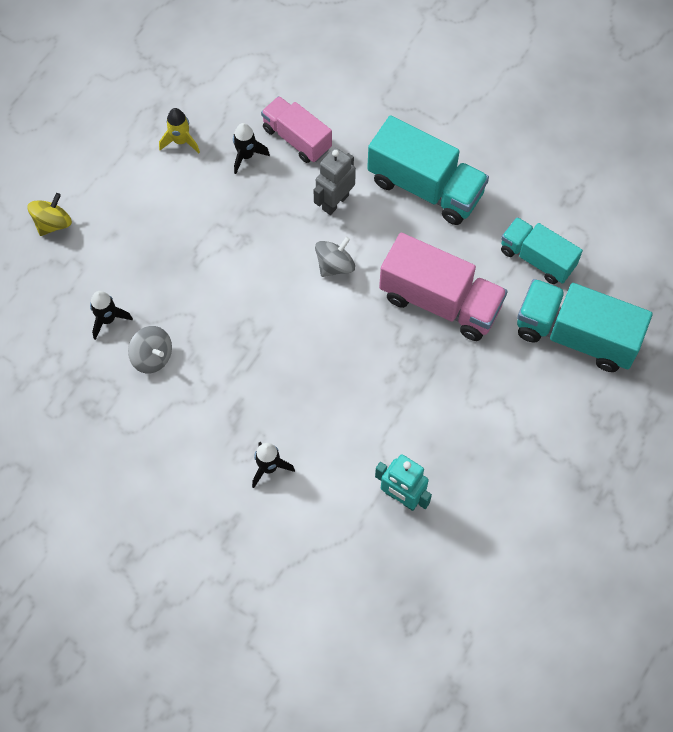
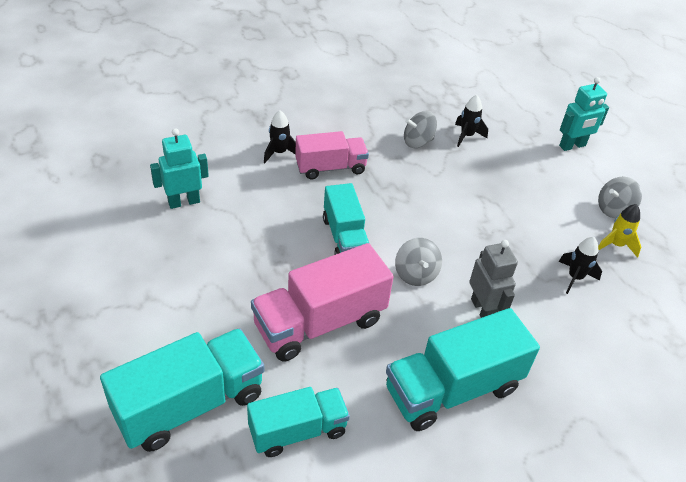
camera: 120 degrees right, 20 degrees down
(53, 223) = (572, 146): yellow spinning top -> turquoise robot
(131, 158) = (614, 209): none -> grey spinning top
(296, 139) = (575, 322): pink truck -> pink truck (330, 168)
(336, 340) = (344, 237): none -> turquoise truck

